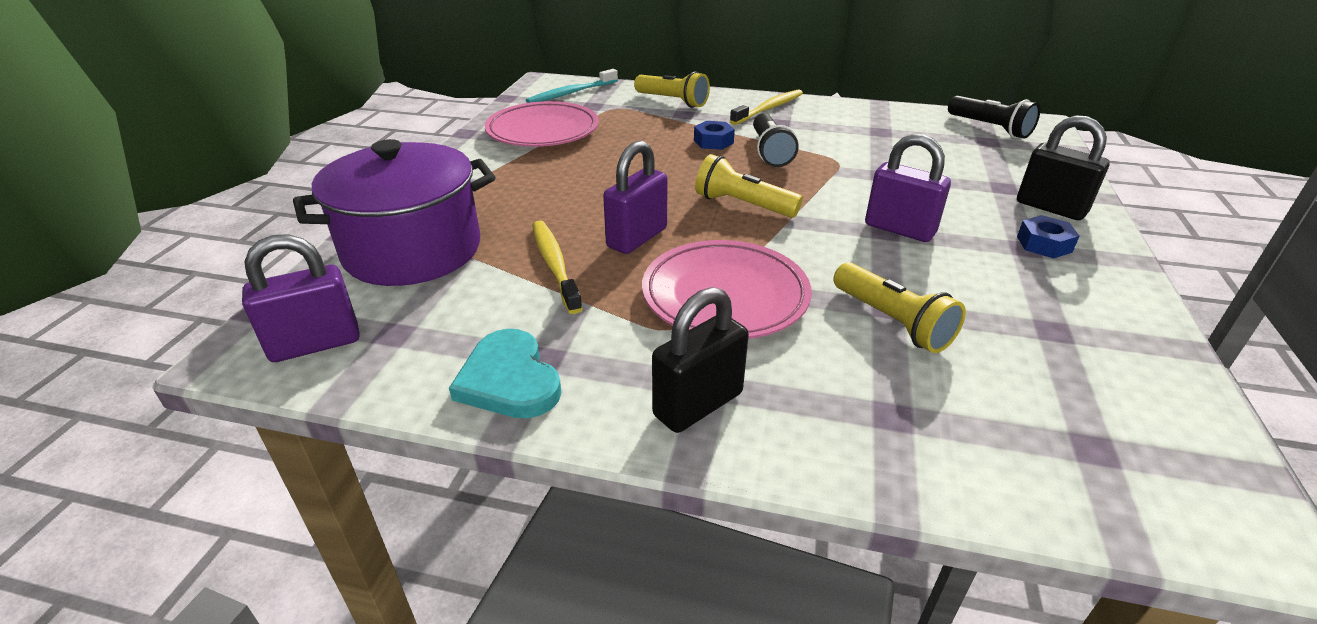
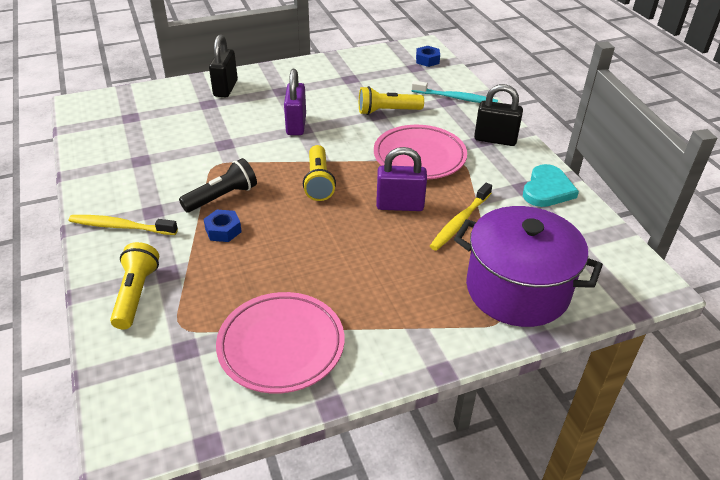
camera: 125 degrees left, 5 degrees up
(315, 344) = (615, 264): purple padlock -> none
(571, 93) = (157, 389): turquoise toothbrush -> turquoise toothbrush (456, 98)
(892, 322) = (387, 111): yellow flashlight -> yellow flashlight turned 120 degrees counterclockwise
(990, 128) = (103, 119): black flashlight -> none
(1044, 244) = (272, 86): blue nut -> blue nut (427, 60)

